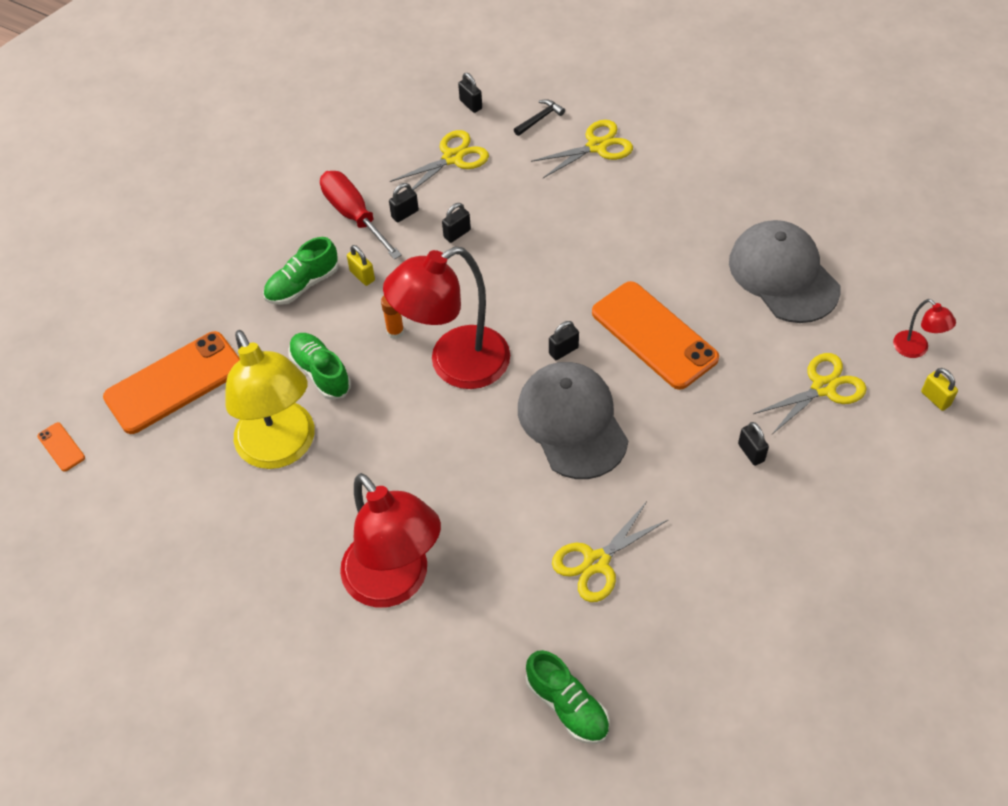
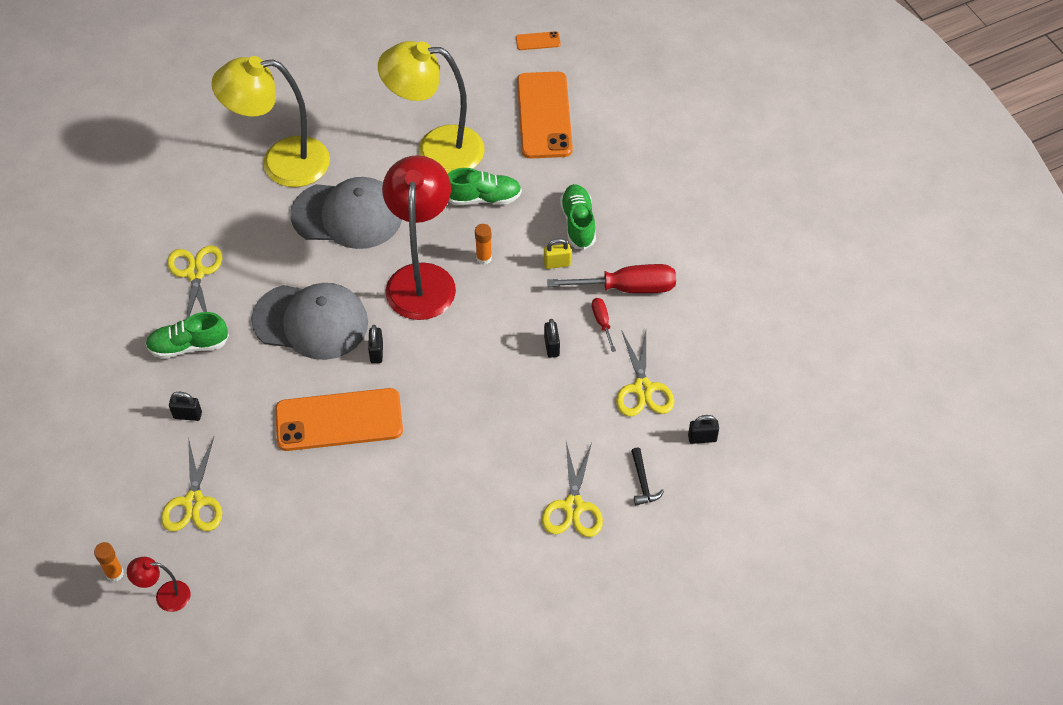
camera: 120 degrees right, 0 degrees up
(395, 583) = (281, 163): red lamp -> yellow lamp
(405, 214) = (602, 322): black padlock -> red screwdriver
(567, 706) = (123, 205): green shoe -> green shoe (188, 346)
(783, 275) = (316, 553): grey cap -> grey cap (347, 215)
(935, 398) = (115, 573): yellow padlock -> orange glue stick

